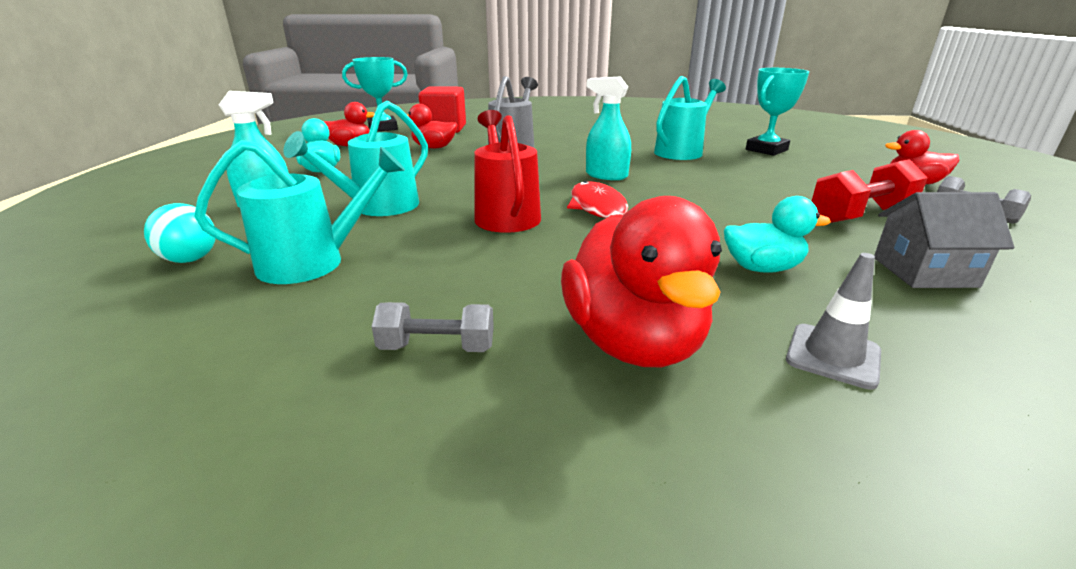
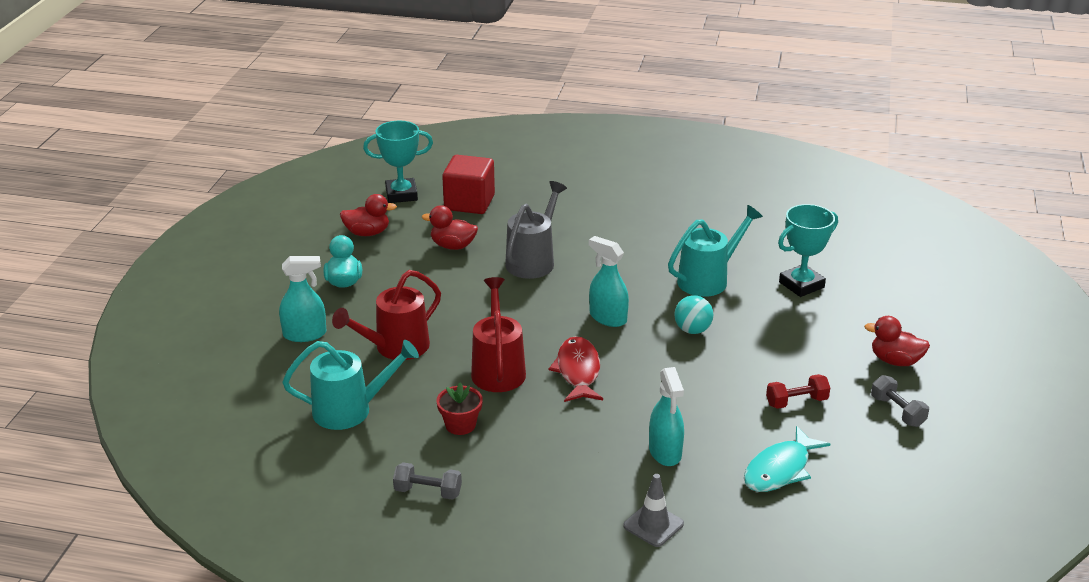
camera: 10 degrees right, 5 degrees up
(190, 259) = (265, 397): turquoise ball -> turquoise ball (692, 330)
(377, 207) = (395, 348): turquoise watering can -> red watering can
(472, 264) = (460, 425): none -> red flower pot
(633, 342) = (542, 502): red duck -> none
(762, 268) = (665, 452): turquoise duck -> turquoise spray bottle
(860, 215) = (796, 402): red dumbbell -> red dumbbell, size x0.64
(924, 272) = (780, 469): grey house -> turquoise fish

